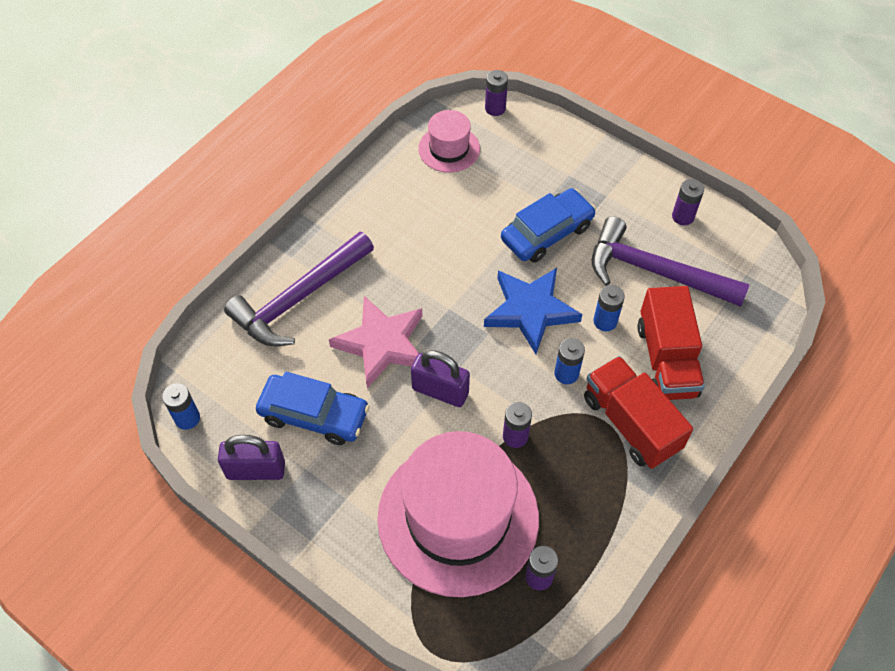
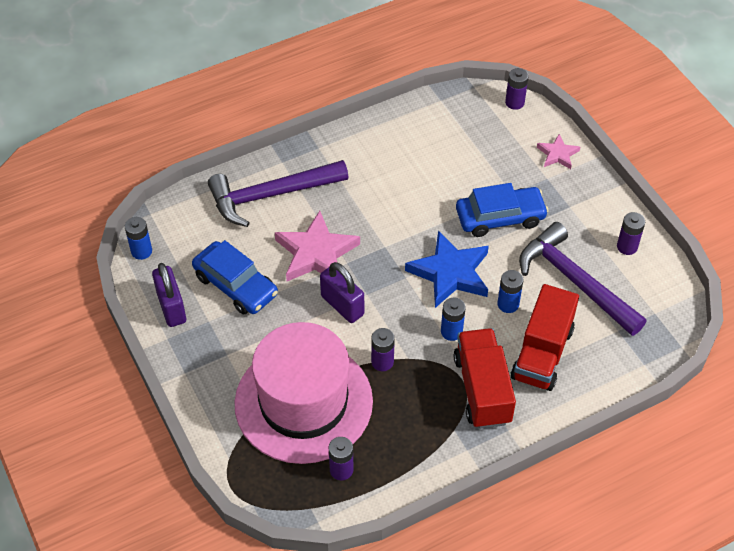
camera: 25 degrees right, 5 degrees down
(256, 470) = (171, 307): purple padlock -> purple padlock turned 45 degrees clockwise
(449, 149) = (456, 122): pink hat -> none
(565, 146) = (557, 154): none -> pink star

